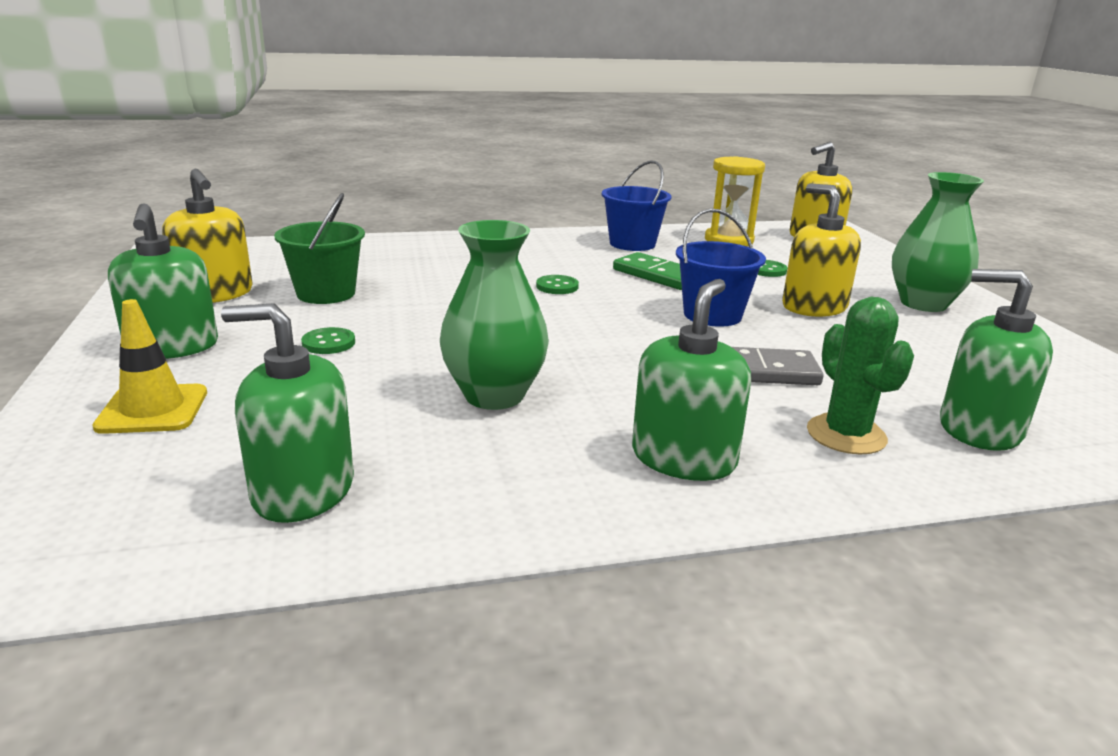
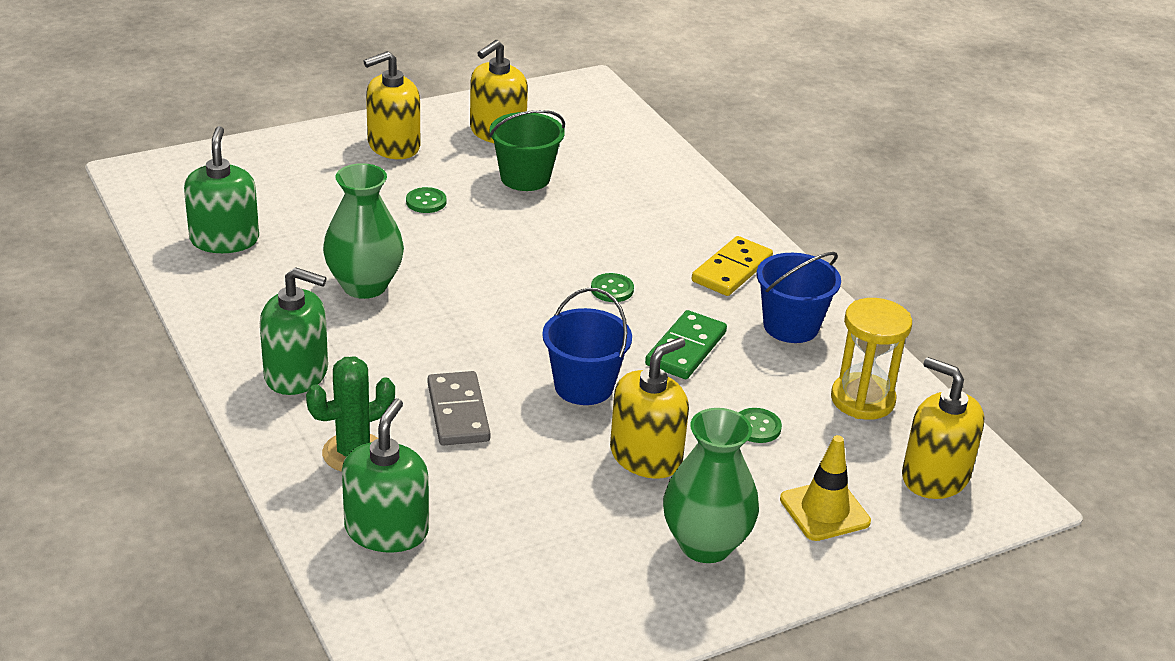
camera: 75 degrees right, 10 degrees up
(153, 409) = (302, 167): yellow traffic cone -> yellow traffic cone (824, 510)
(172, 347) = (393, 146): green soap dispenser -> yellow soap dispenser
(546, 248) = (732, 270): none -> yellow domino

